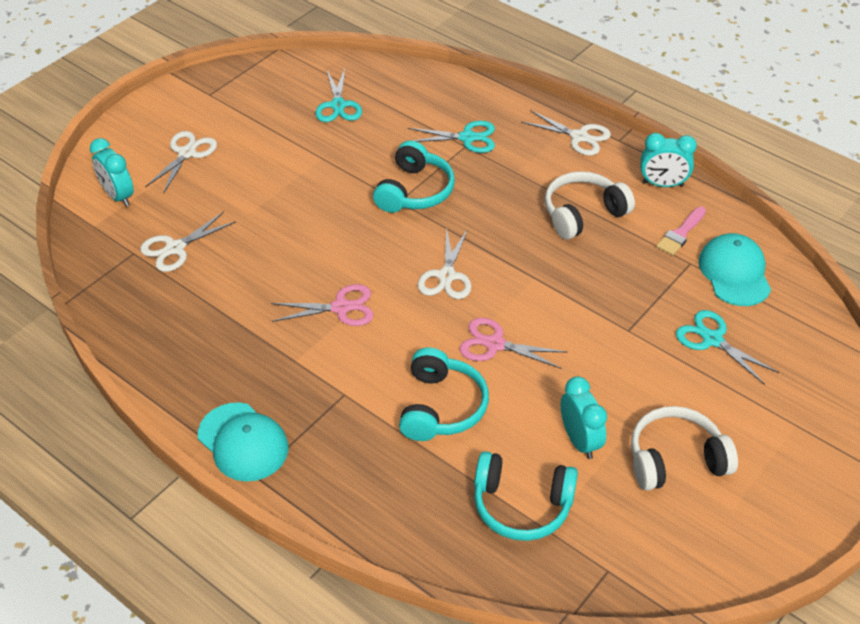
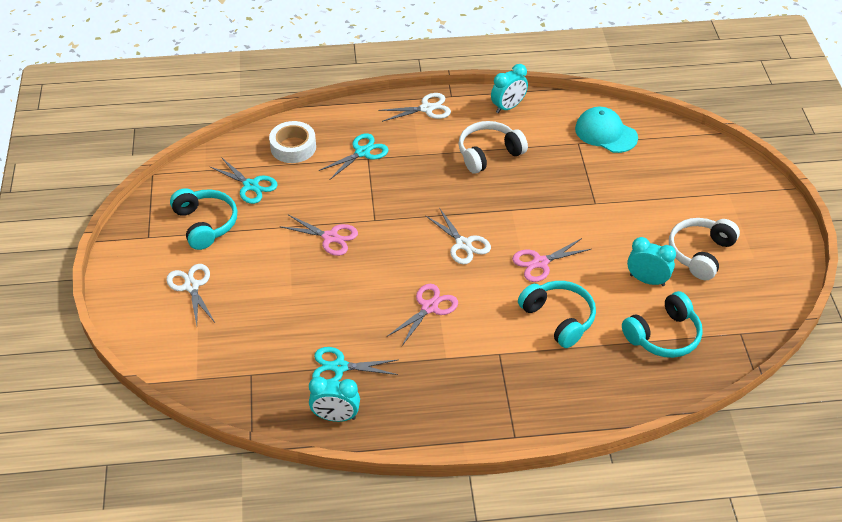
camera: 45 degrees left, 0 degrees up
(118, 196) = (184, 348): turquoise clock -> turquoise clock (335, 417)
(175, 248) = (275, 350): white scissors -> none
(243, 442) = (482, 425): turquoise cap -> none
(342, 190) = (330, 237): none -> pink scissors
(414, 191) = (376, 207): turquoise headphones -> turquoise headphones (205, 224)
(415, 96) = (293, 147): none -> white tape
(583, 214) = (489, 154): white headphones -> white headphones turned 45 degrees clockwise
(680, 233) = (553, 129): pink brush -> none
(712, 339) = (640, 177): turquoise scissors -> turquoise scissors (339, 367)

